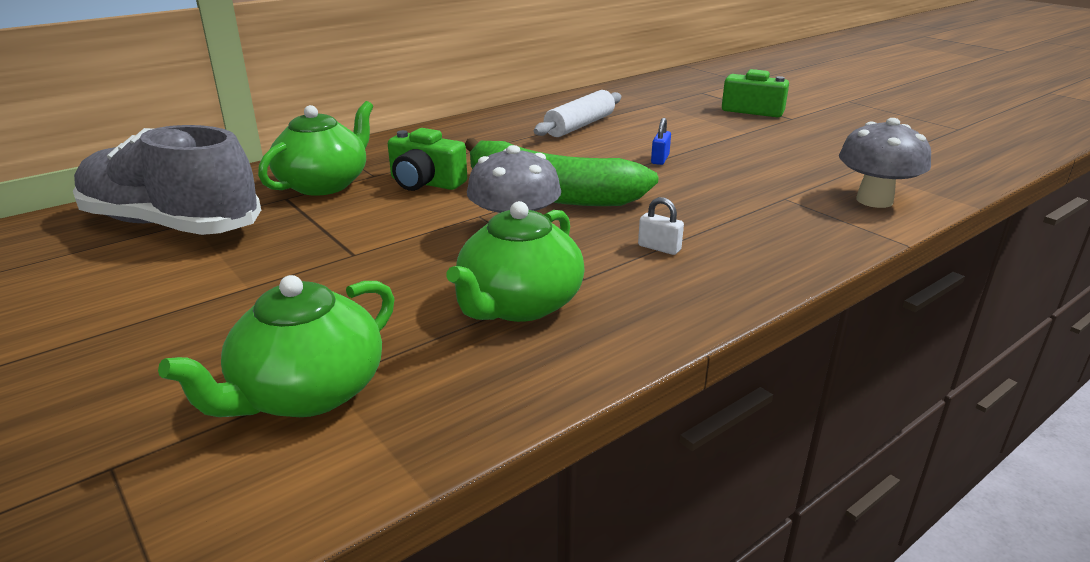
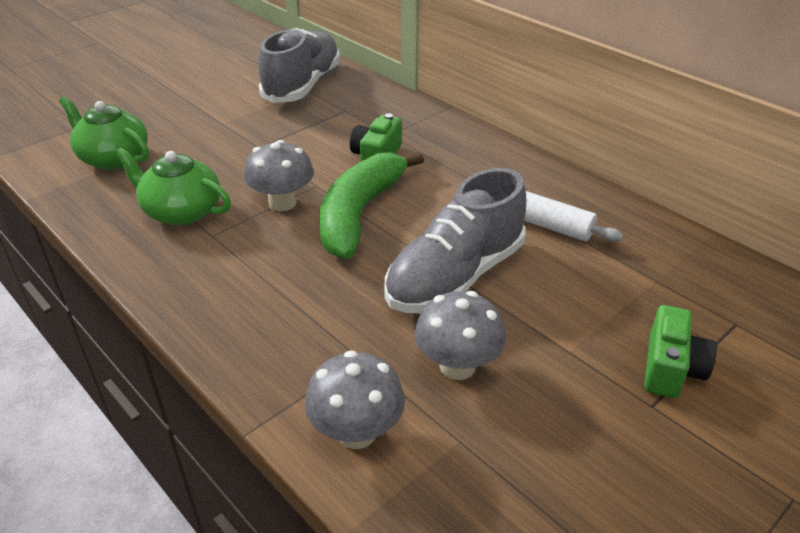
camera: 85 degrees right, 10 degrees up
(324, 184) = (369, 119): green teapot -> none
(659, 248) = (254, 270): white padlock -> none
(660, 159) = (455, 277): blue padlock -> grey shoe
(778, 164) = (457, 366): none -> grey mushroom

